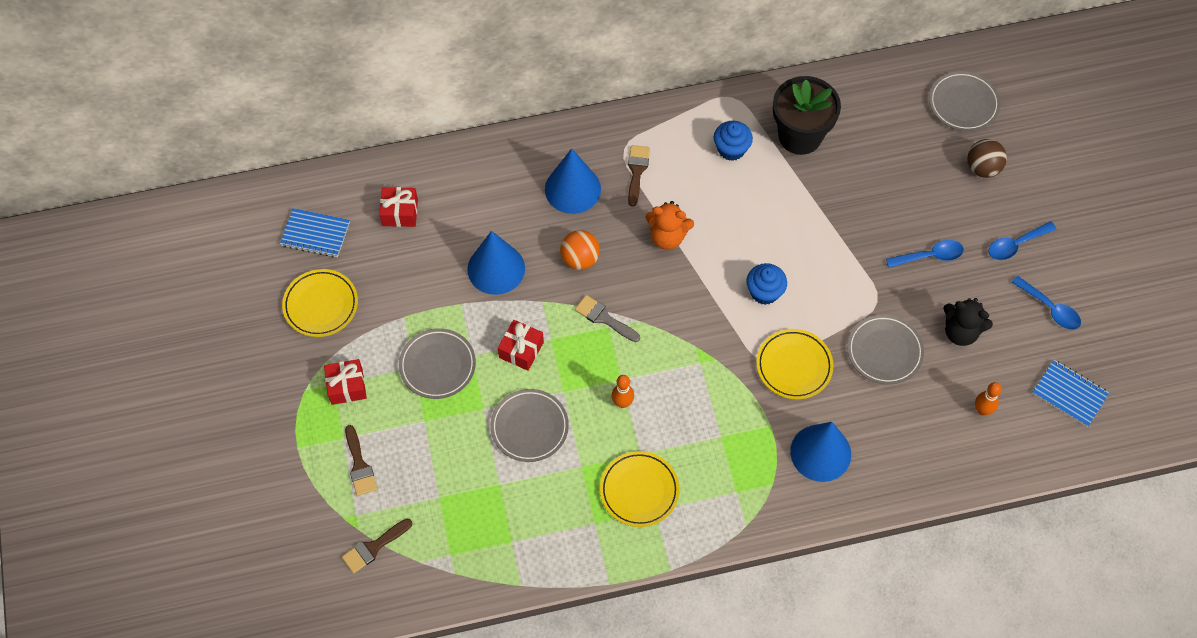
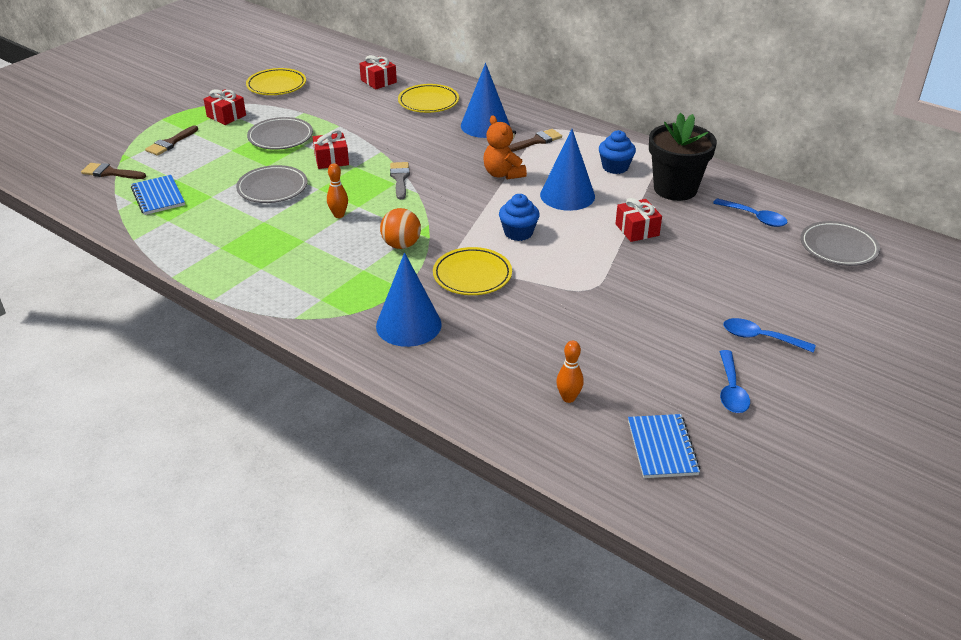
camera: 50 degrees right, 25 degrees down
(315, 234) = (325, 65): blue notebook -> blue notebook (158, 197)
(496, 268) = (383, 126): blue cone -> blue cone (567, 195)
(580, 259) = (434, 150): orange ball -> orange ball (401, 245)
(639, 490) = (270, 254): yellow plate -> yellow plate (428, 102)
(831, 209) = (637, 230): none -> red gift
(884, 351) = (549, 314): grey plate -> none
(930, 256) = (674, 296): blue spoon -> blue spoon (754, 217)
(960, 332) = (628, 347): black teddy bear -> none
(982, 168) = (800, 285): brown ball -> none

